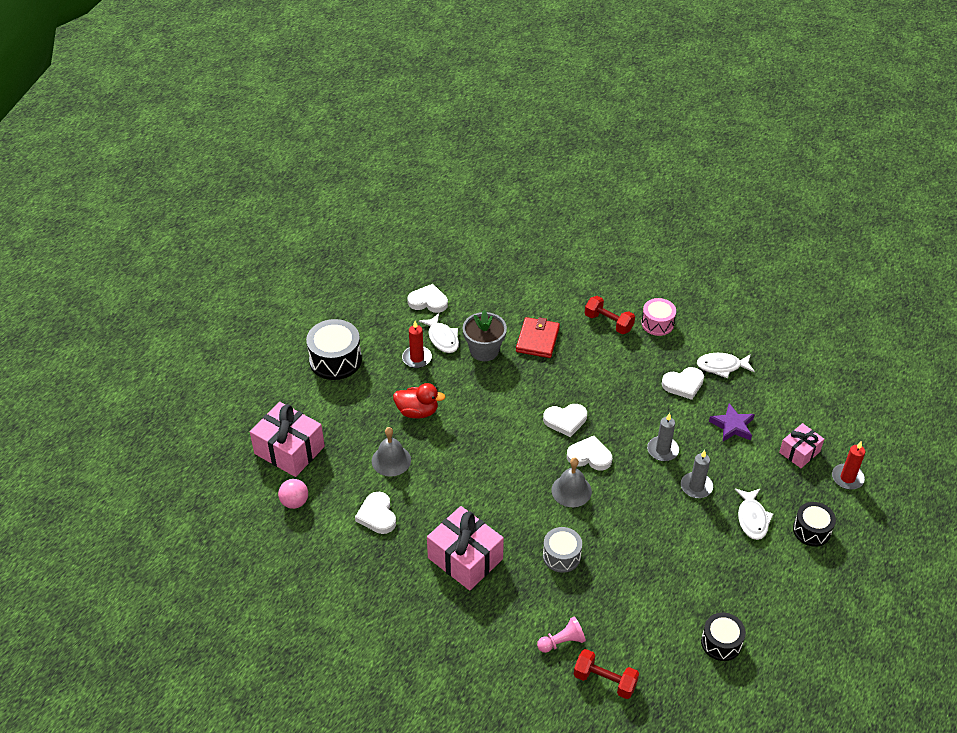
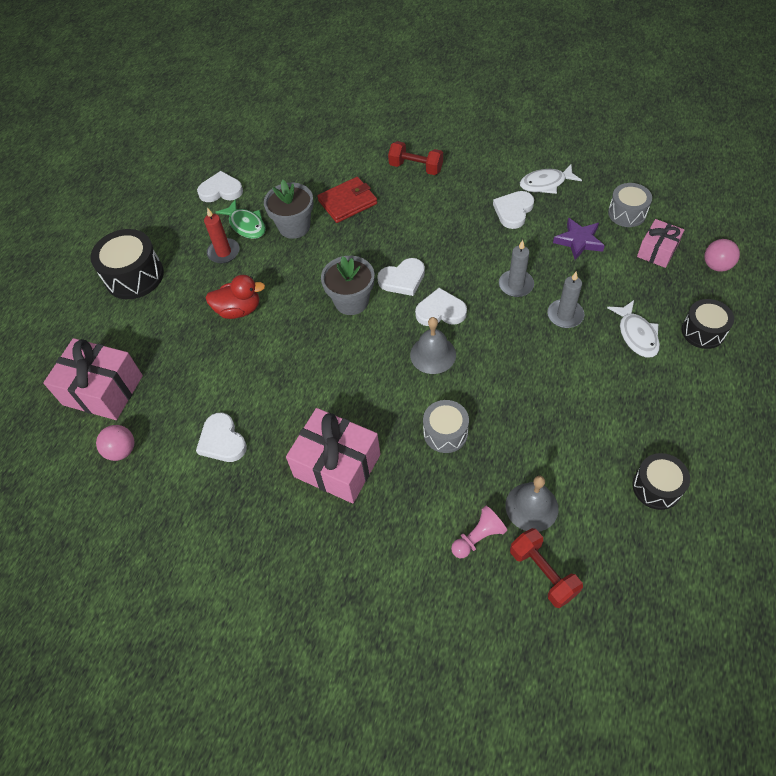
camera: 10 degrees left, 10 degrees up
(391, 460) = (223, 372): grey bell -> grey bell (531, 507)
(442, 338) = (246, 225): white fish -> green fish
(515, 428) = (351, 301): none -> grey flower pot
(537, 340) = (347, 202): red wallet -> red wallet turned 60 degrees clockwise
(605, 681) = (543, 573): red dumbbell -> red dumbbell turned 45 degrees clockwise
(657, 323) = (466, 157): pink drum -> none
(683, 384) = (513, 211): white heart -> white heart turned 150 degrees clockwise
(785, 412) = (627, 213): none -> grey drum
(847, 478) = (716, 266): red candle -> pink ball

